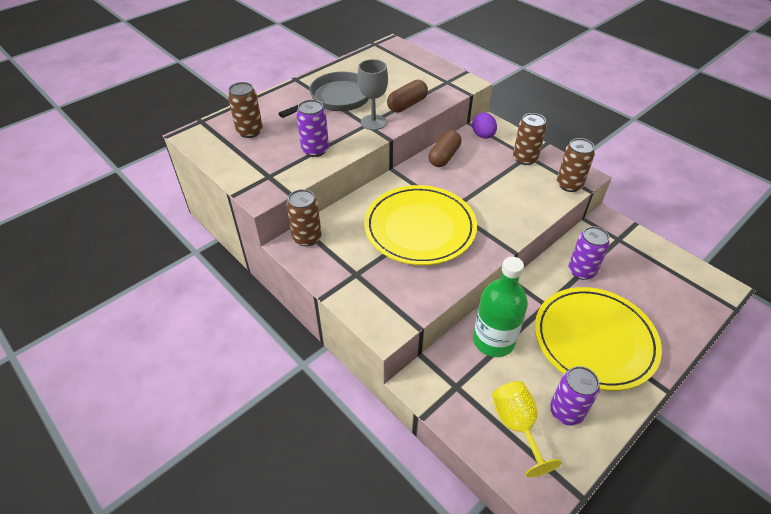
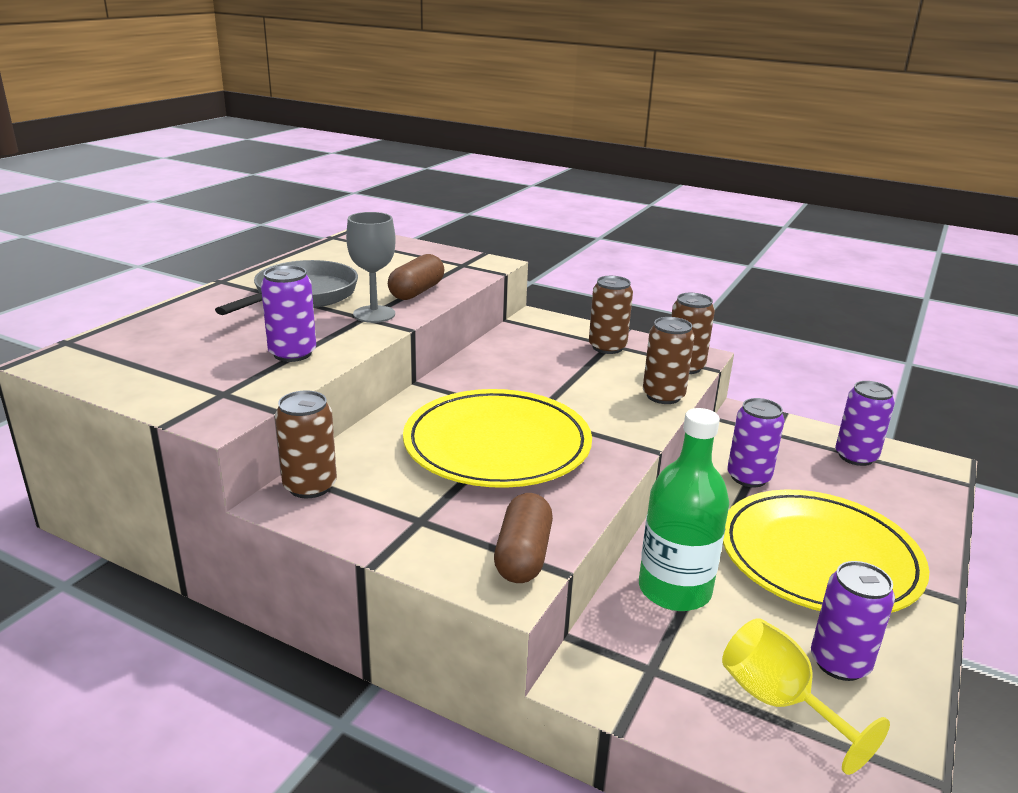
camera: 20 degrees left, 20 degrees down
(250, 131) = (165, 345): brown can -> brown can (663, 396)
(444, 156) = (490, 359): brown capsule -> brown capsule (523, 555)
(483, 135) = (534, 330): purple egg -> none
(666, 269) = (855, 456): none -> purple can

